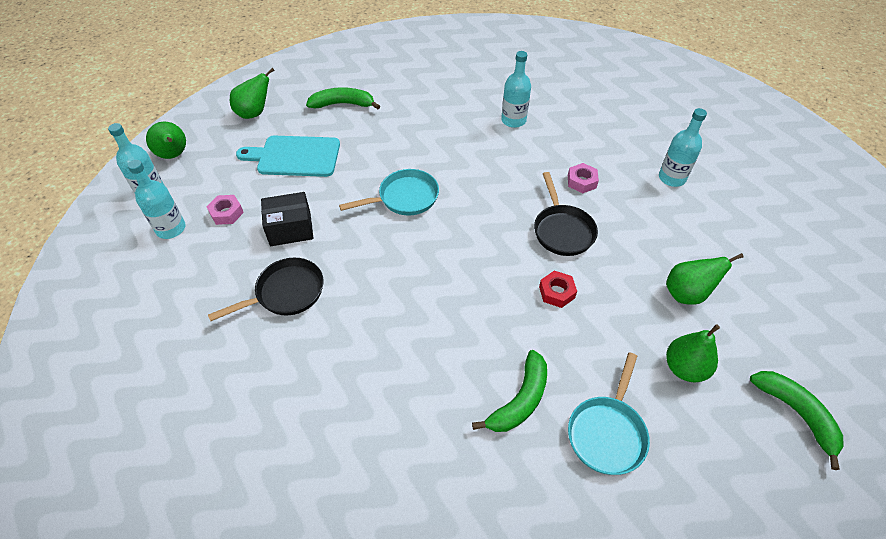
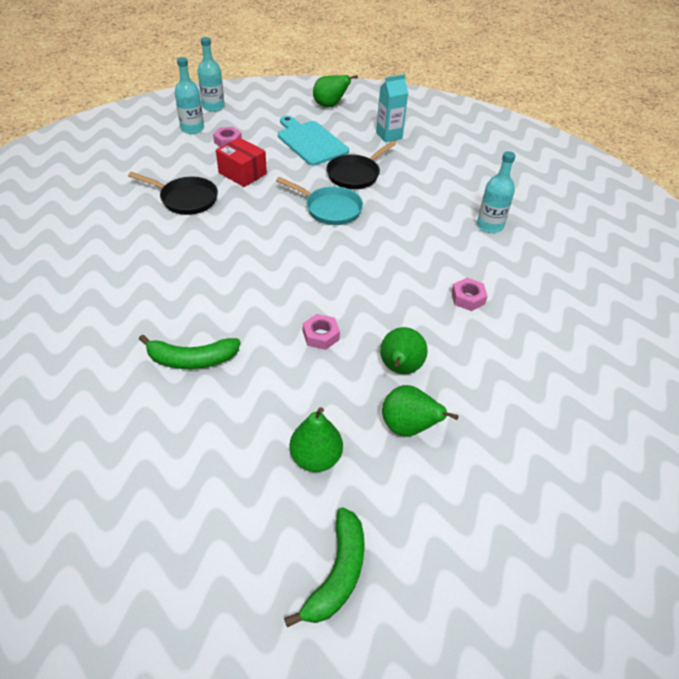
camera: 50 degrees right, 5 degrees down
(174, 155) = (253, 97): green pear -> green pear (400, 368)
(290, 229) = (242, 173): black box -> red box
(343, 104) = (389, 135): green banana -> turquoise carton
(556, 292) = (321, 335): red nut -> pink nut
(562, 230) = (394, 310): black pan -> black pan (355, 175)
(607, 433) = (202, 428): turquoise pan -> none
(672, 178) = (551, 359): turquoise bottle -> none

